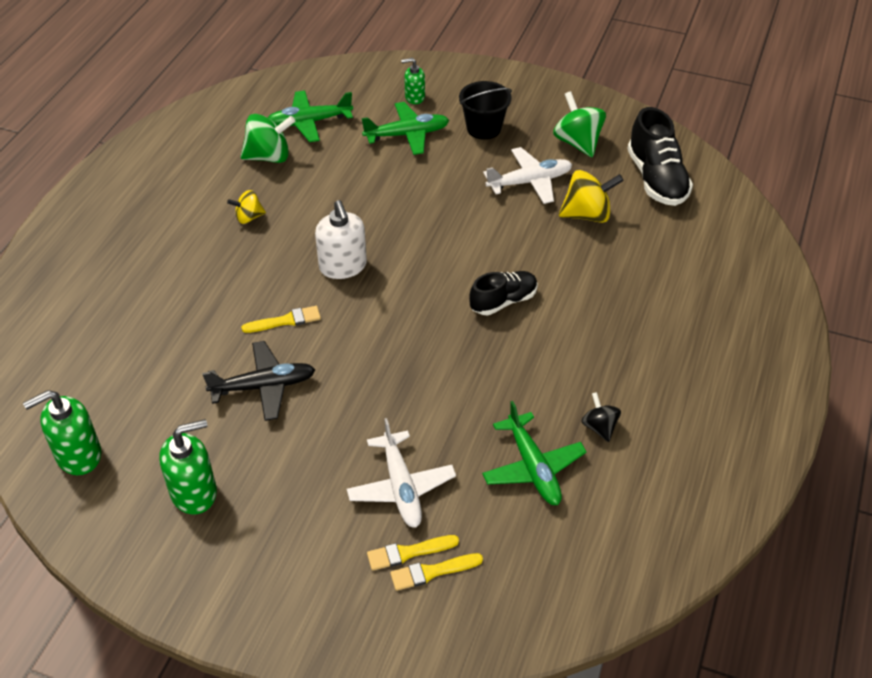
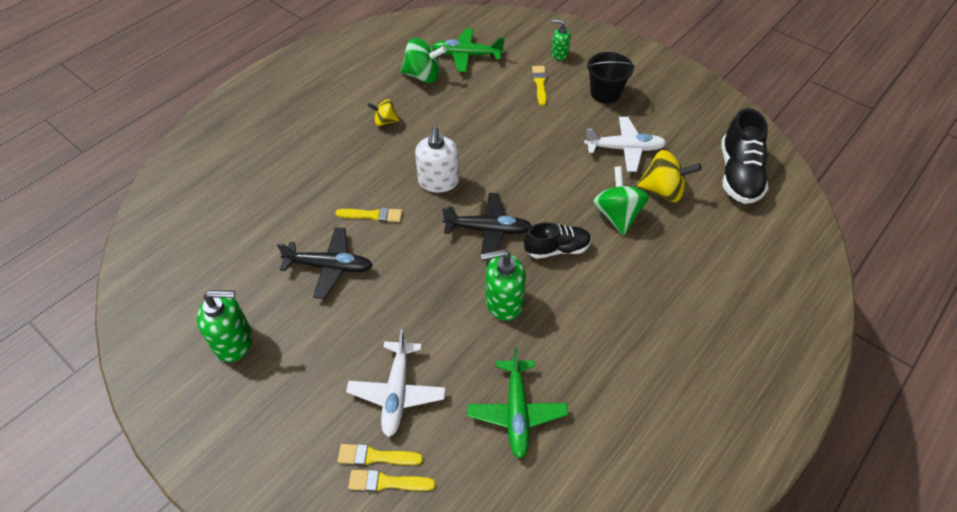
camera: 20 degrees right, 5 degrees up
(78, 455) = (166, 281): green soap dispenser -> green soap dispenser (503, 302)
(407, 135) = (540, 84): green plane -> yellow brush
(422, 301) = (488, 230): none -> black plane
(577, 143) = (681, 125): green spinning top -> green spinning top (617, 215)
(599, 427) = (592, 392): black spinning top -> none

